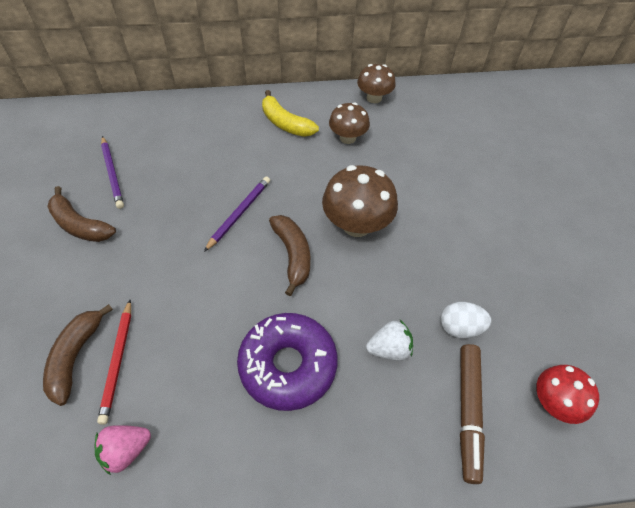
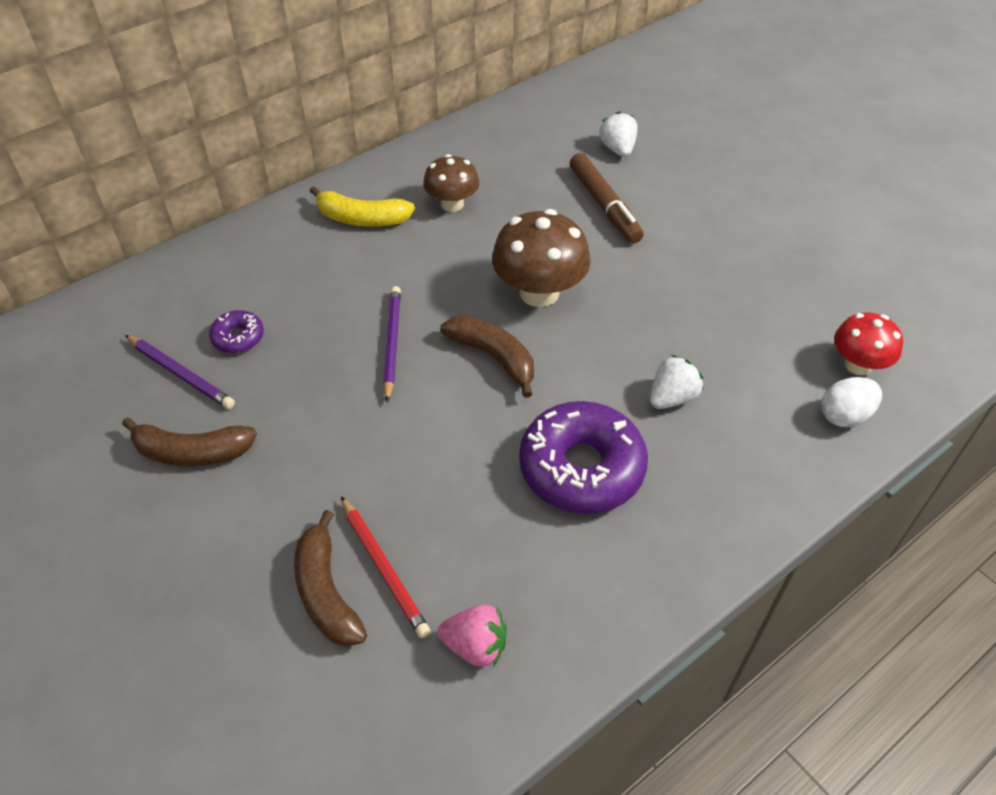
camera: 30 degrees left, 5 degrees down
(126, 450) = (475, 646): pink strawberry -> pink strawberry turned 105 degrees counterclockwise
(159, 166) = (238, 337): none -> purple donut
(374, 98) = (447, 147): brown mushroom -> none
(460, 328) = (724, 342): white egg -> white egg (844, 415)
(468, 412) = (790, 414): brown marker -> brown marker (604, 205)
(489, 147) = (617, 149): none -> white strawberry

